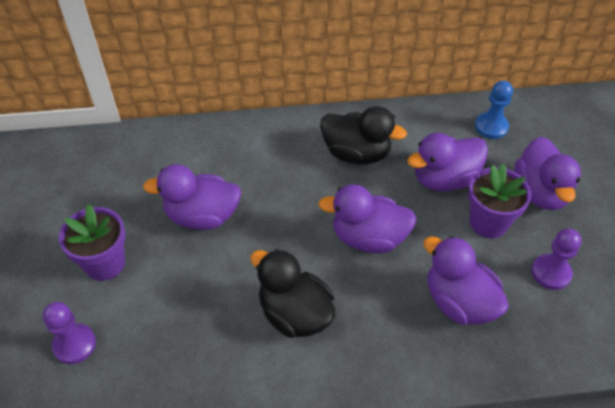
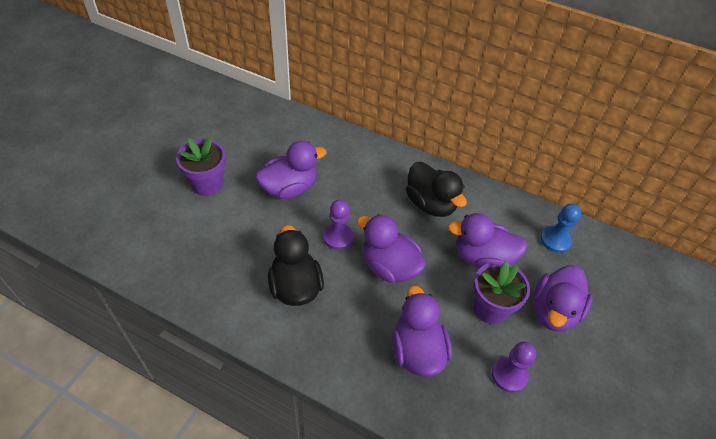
camera: 30 degrees right, 0 degrees up
(74, 344) = (151, 223): purple pawn -> purple pawn (338, 237)
(202, 216) = (289, 188): purple duck -> purple duck turned 120 degrees clockwise

